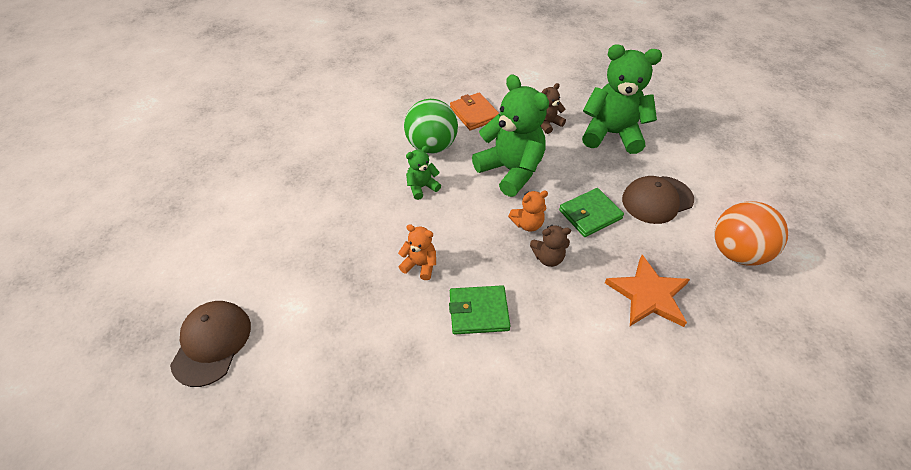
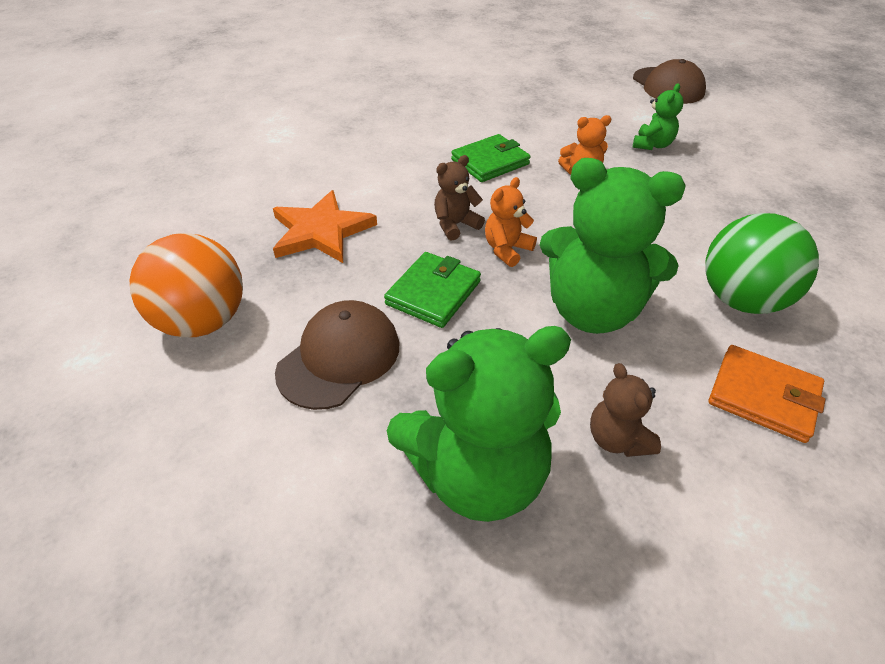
camera: 150 degrees right, 5 degrees down
(422, 187) = (676, 240): green teddy bear -> green teddy bear (652, 145)
(547, 124) = (617, 439): brown teddy bear -> brown teddy bear turned 135 degrees clockwise

